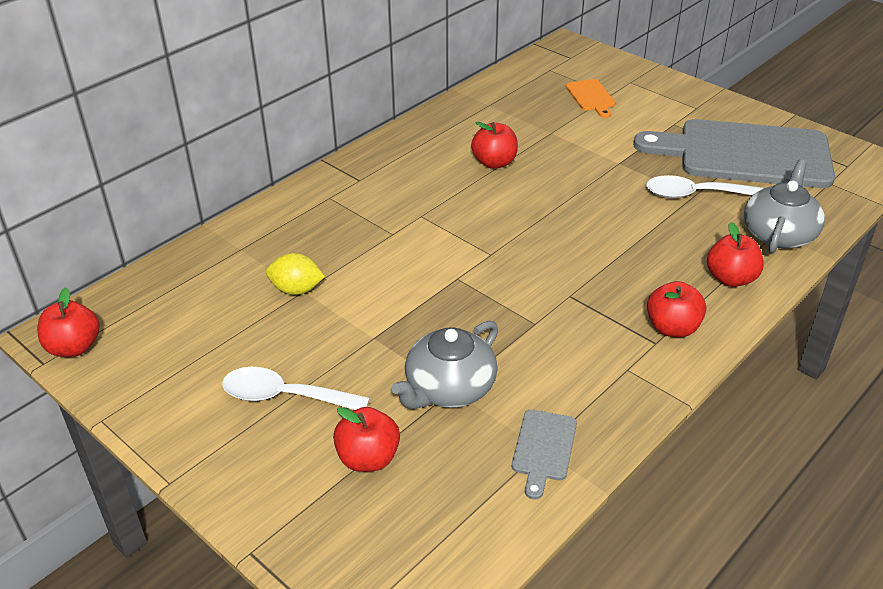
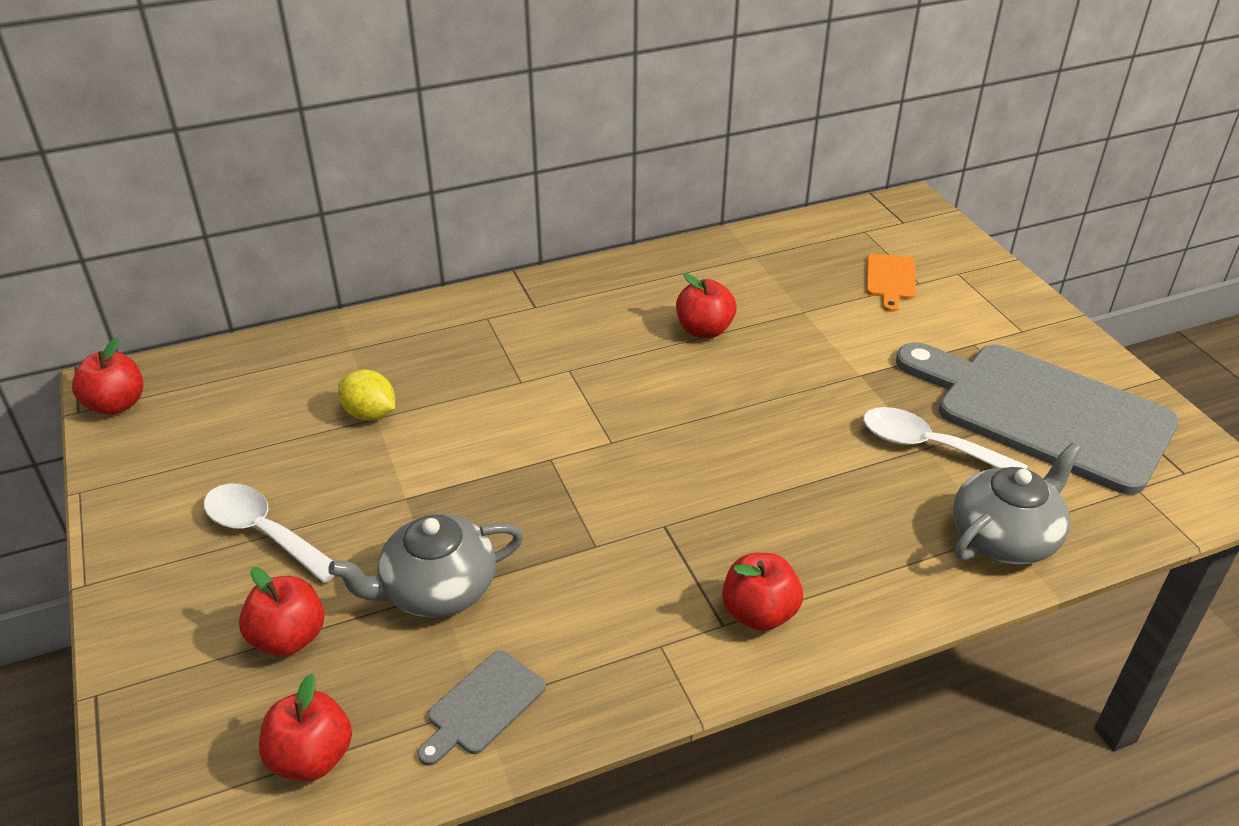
camera: 25 degrees right, 0 degrees up
(731, 278) = (889, 575): red apple -> red apple (312, 757)

